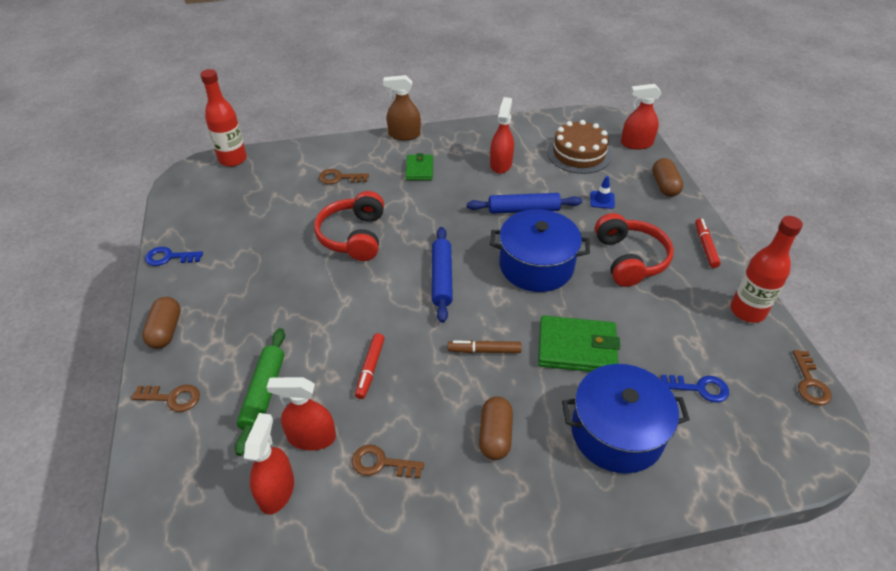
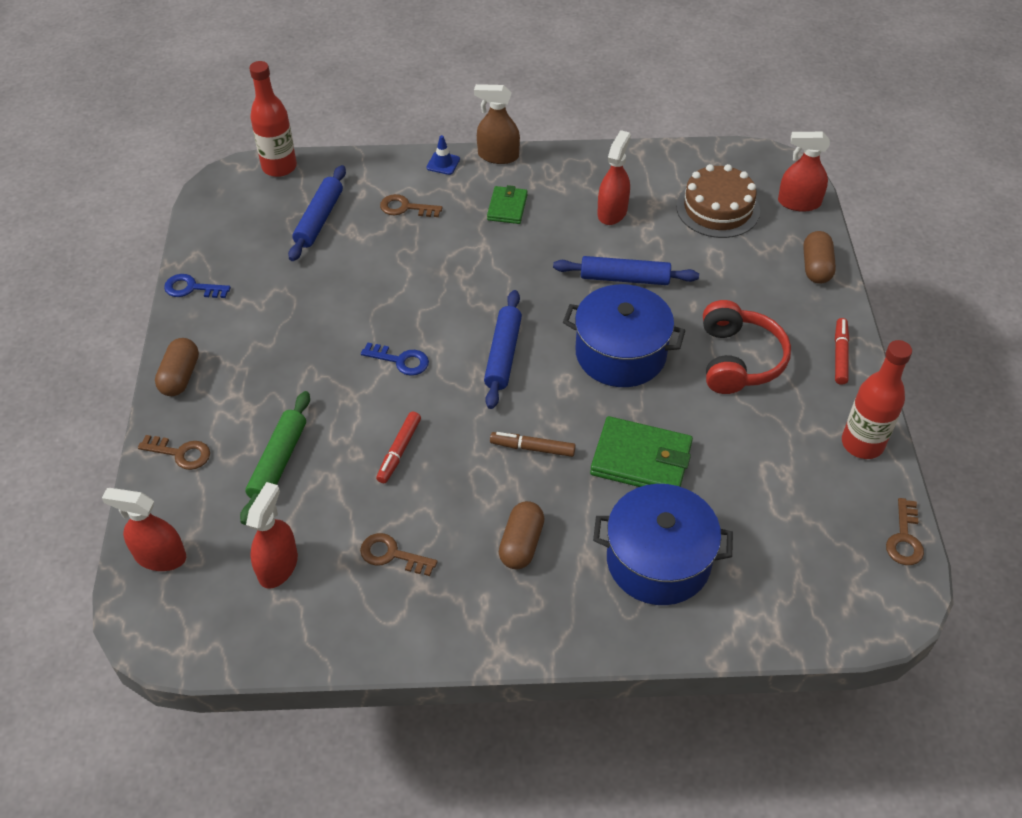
camera: 10 degrees right, 5 degrees up
(271, 193) = (319, 219): none -> blue rolling pin
(311, 437) = (322, 517): red spray bottle -> red spray bottle (160, 556)
(353, 236) = (409, 288): red headphones -> none
(602, 200) = (728, 277): blue traffic cone -> blue traffic cone (443, 163)
(699, 388) = (770, 526): blue key -> blue key (400, 360)

